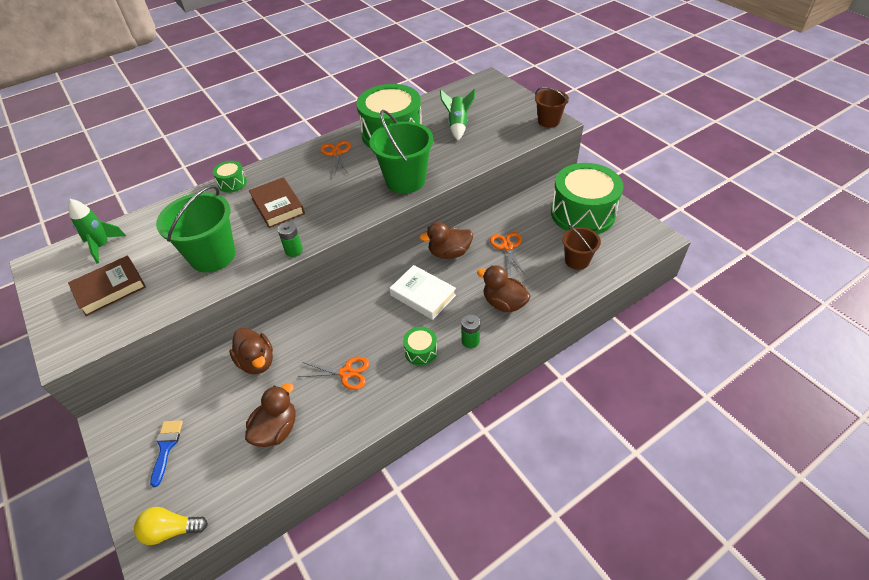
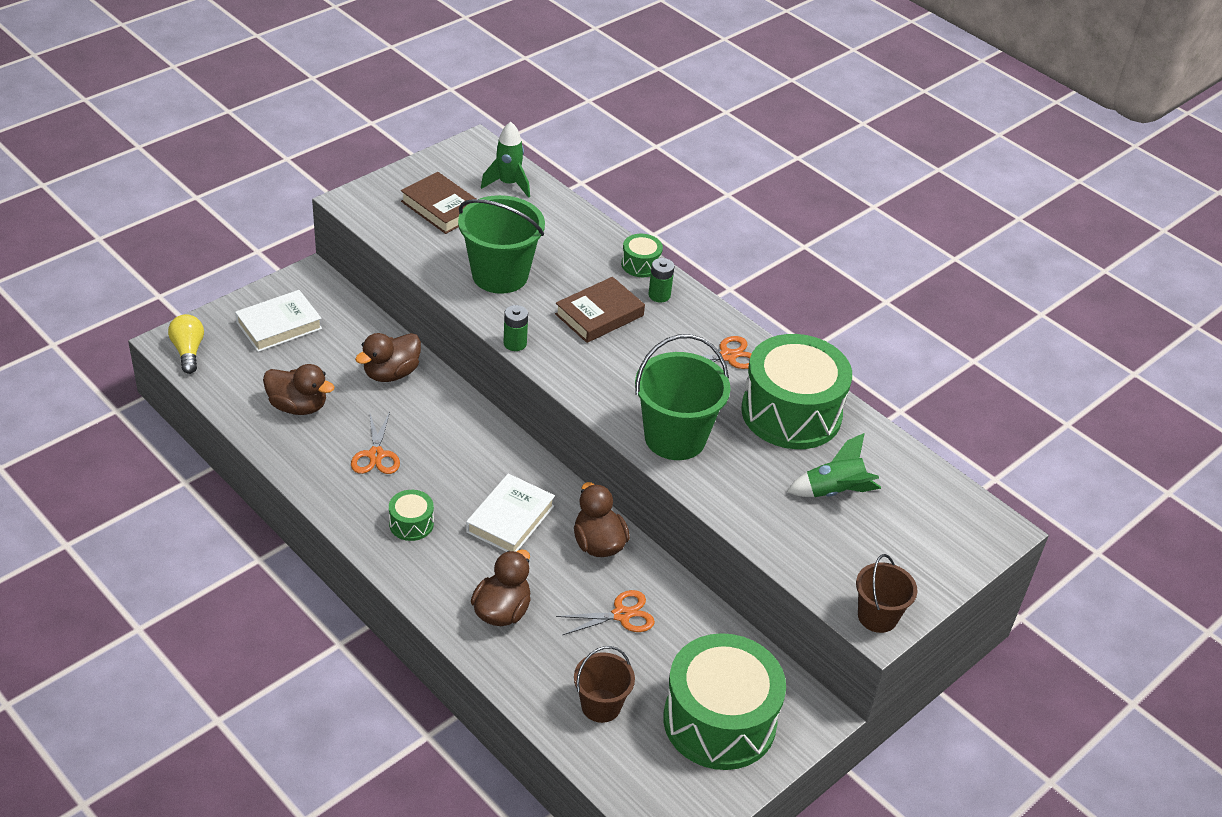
camera: 75 degrees right, 5 degrees down
(166, 447) = (279, 325): blue brush -> white book
(470, 341) = (431, 574): green battery -> green battery (659, 295)

